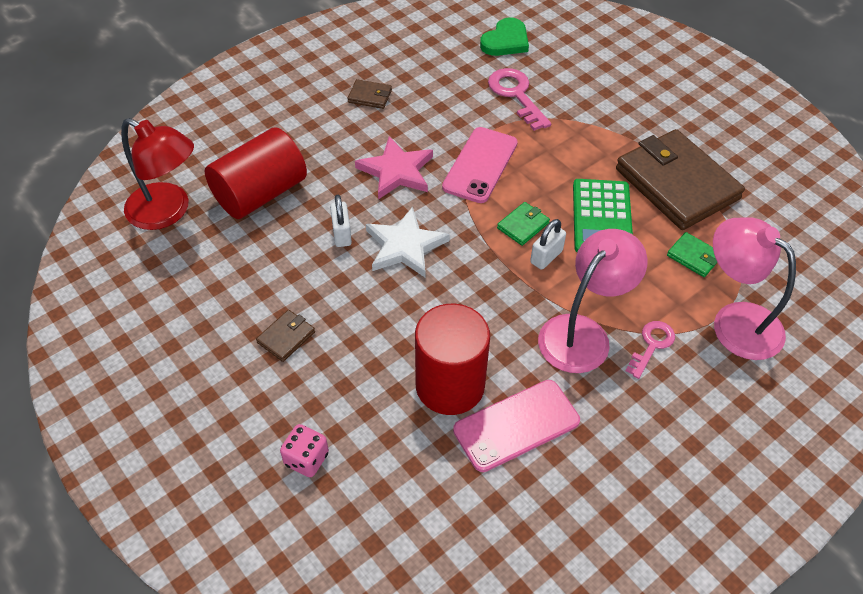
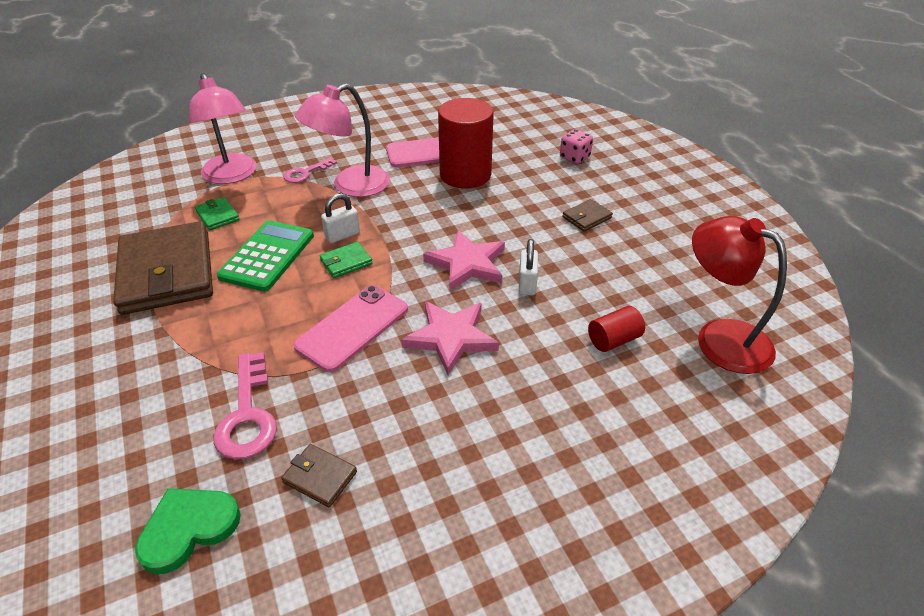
camera: 165 degrees left, 10 degrees down
(260, 193) = (613, 340): red cylinder -> red cylinder, size x0.48
(370, 96) = (452, 456): brown wallet -> brown wallet (320, 477)
(405, 246) = (467, 264): white star -> pink star

